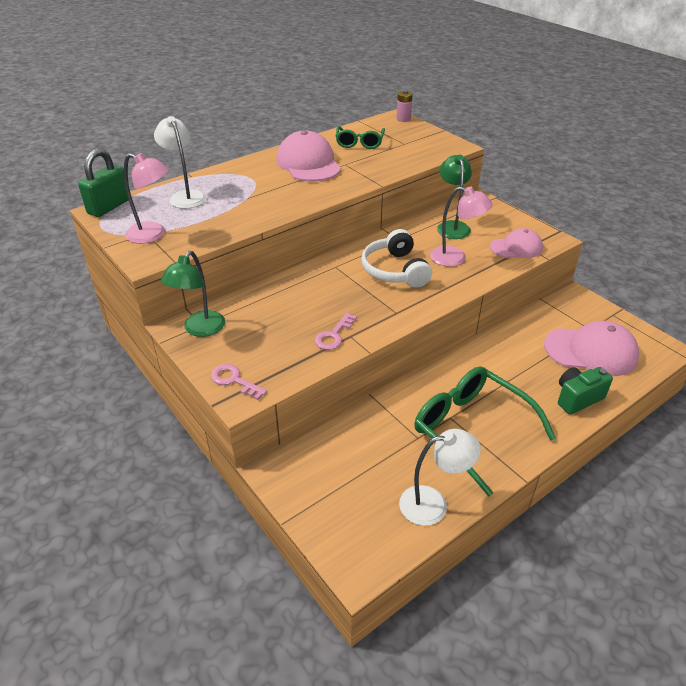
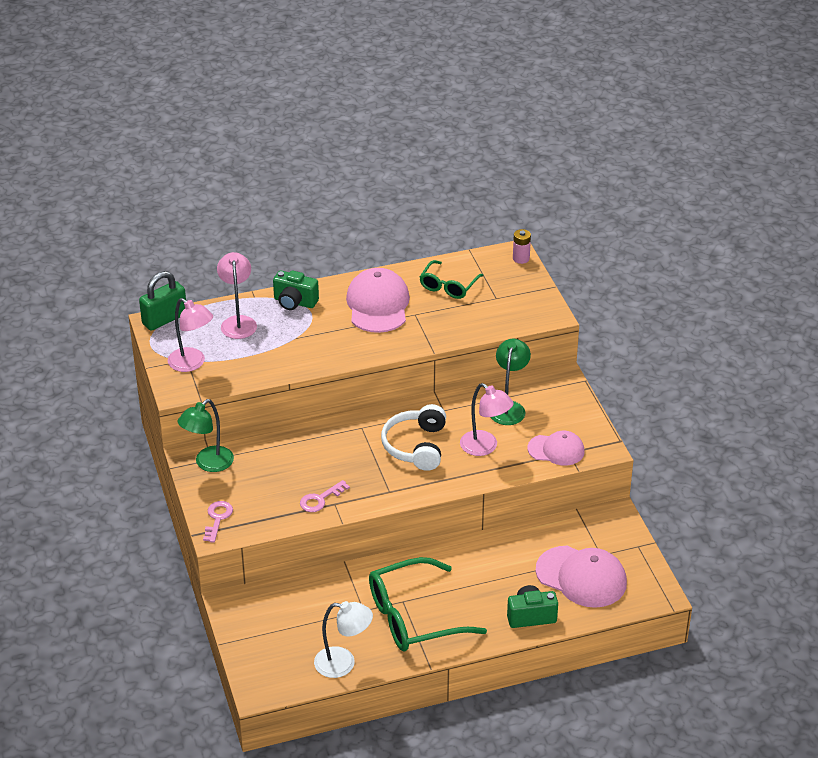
camera: 20 degrees right, 0 degrees up
(185, 196) = (238, 322): white lamp -> pink lamp
(232, 174) = (294, 302): none -> green camera
(234, 380) = (217, 519): pink key -> pink key turned 45 degrees clockwise
(471, 430) = (414, 617): green glasses -> green glasses turned 90 degrees counterclockwise

